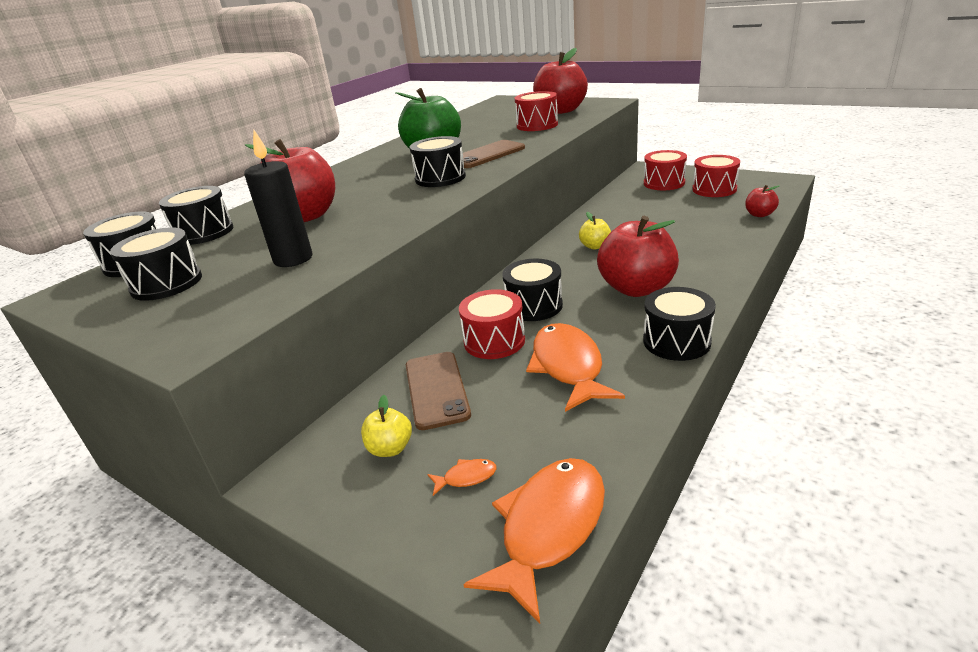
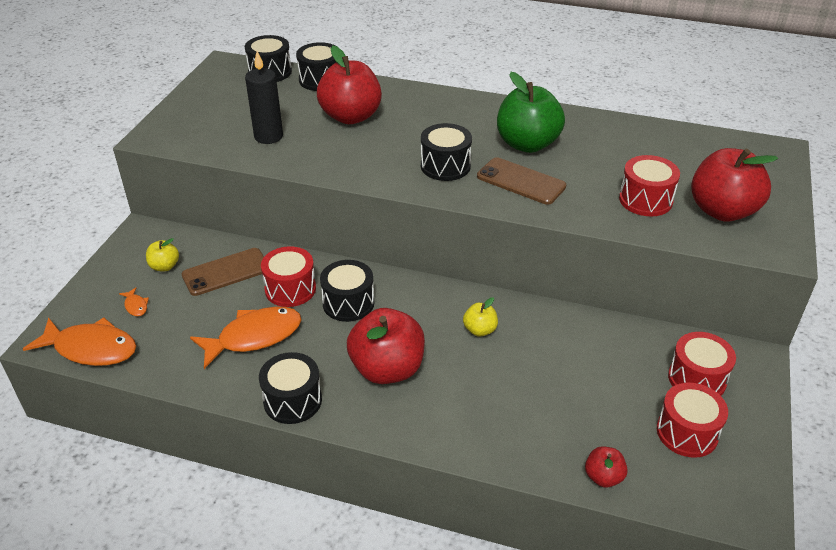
camera: 70 degrees right, 10 degrees up
(166, 283) = (236, 97): black drum -> none

